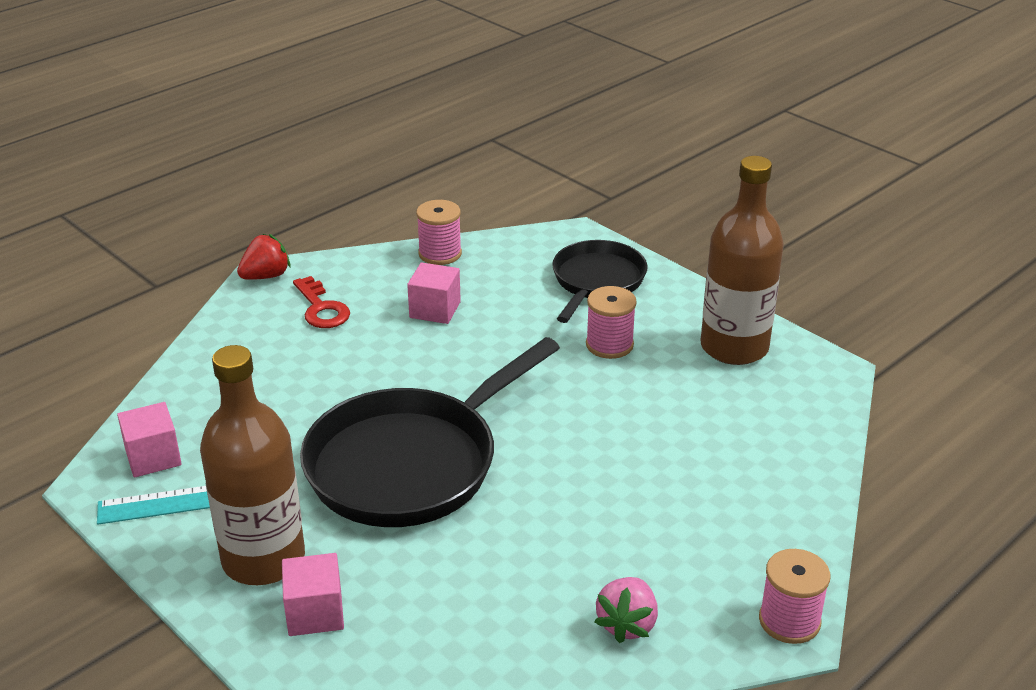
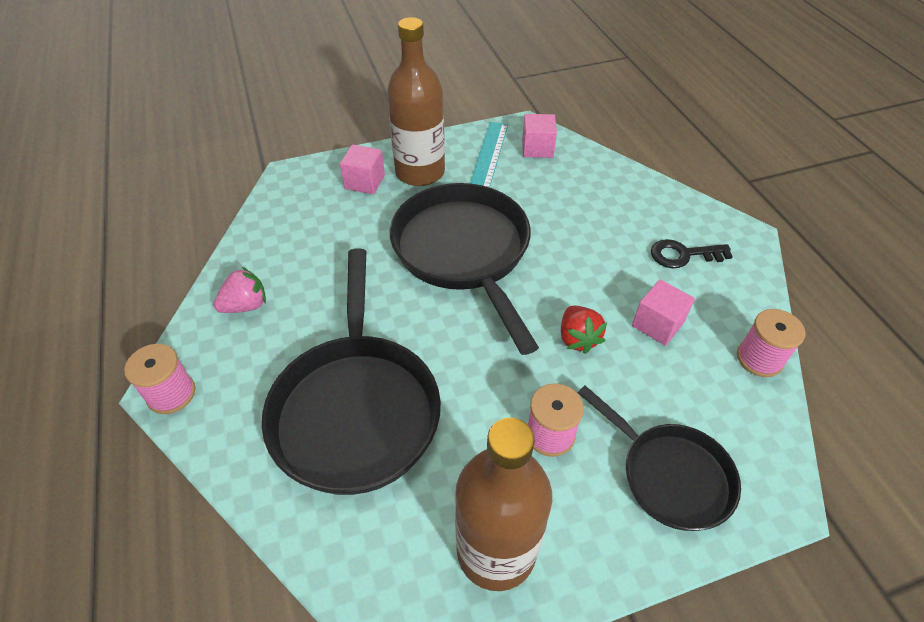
camera: 115 degrees right, 15 degrees up
(266, 276) = (744, 235): red strawberry -> red strawberry (578, 338)
(321, 309) = (683, 255): red key -> black key
(627, 624) = (246, 305): pink strawberry -> pink strawberry turned 105 degrees clockwise
(682, 468) = (356, 408): none -> black pan

